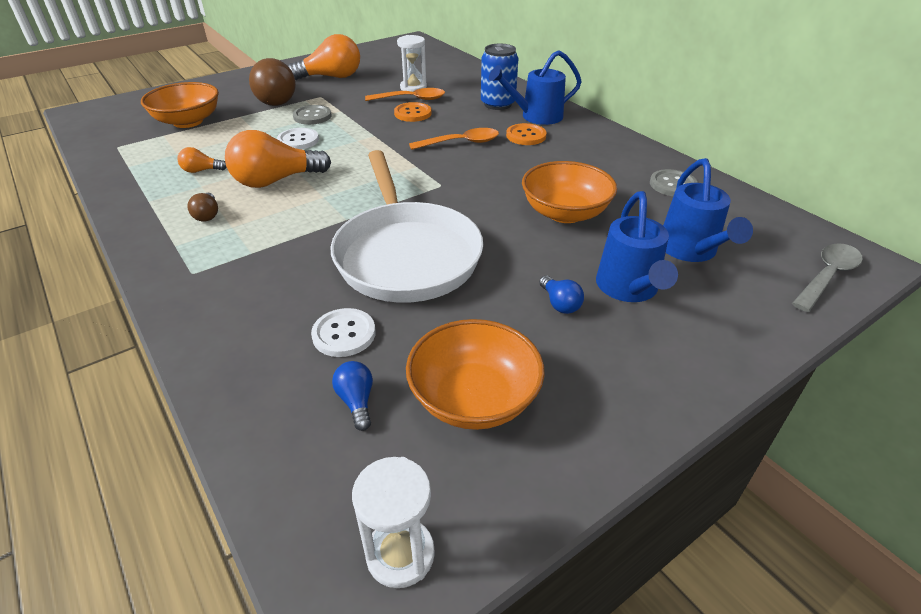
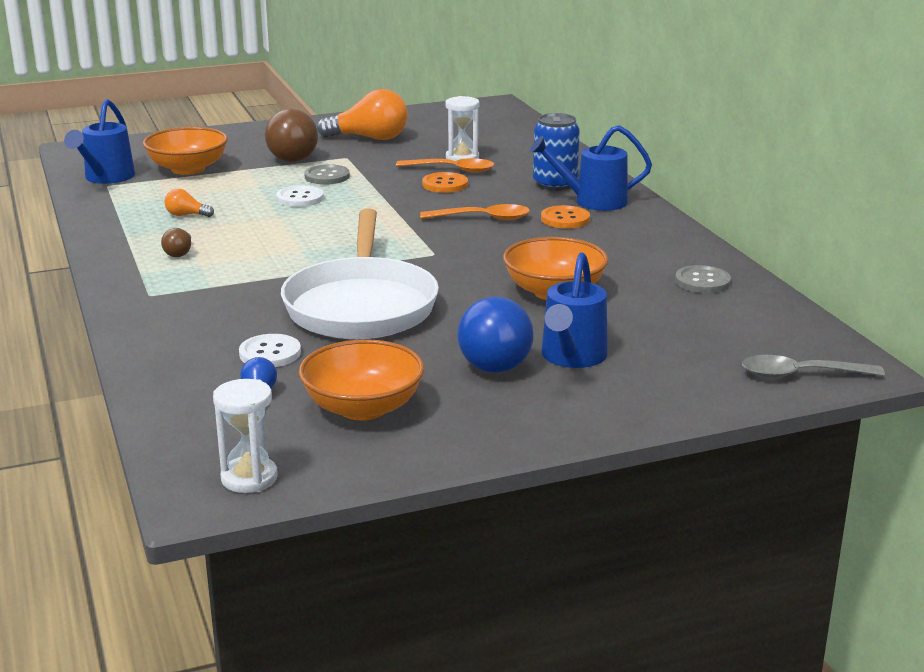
camera: 15 degrees right, 15 degrees down
(275, 181) = (259, 232): orange light bulb -> none
(560, 304) = (491, 359): blue light bulb -> blue light bulb, size x2.15
(691, 251) = (667, 338): blue watering can -> blue watering can (106, 178)
(827, 276) = (801, 375): grey spoon -> grey spoon turned 150 degrees counterclockwise

